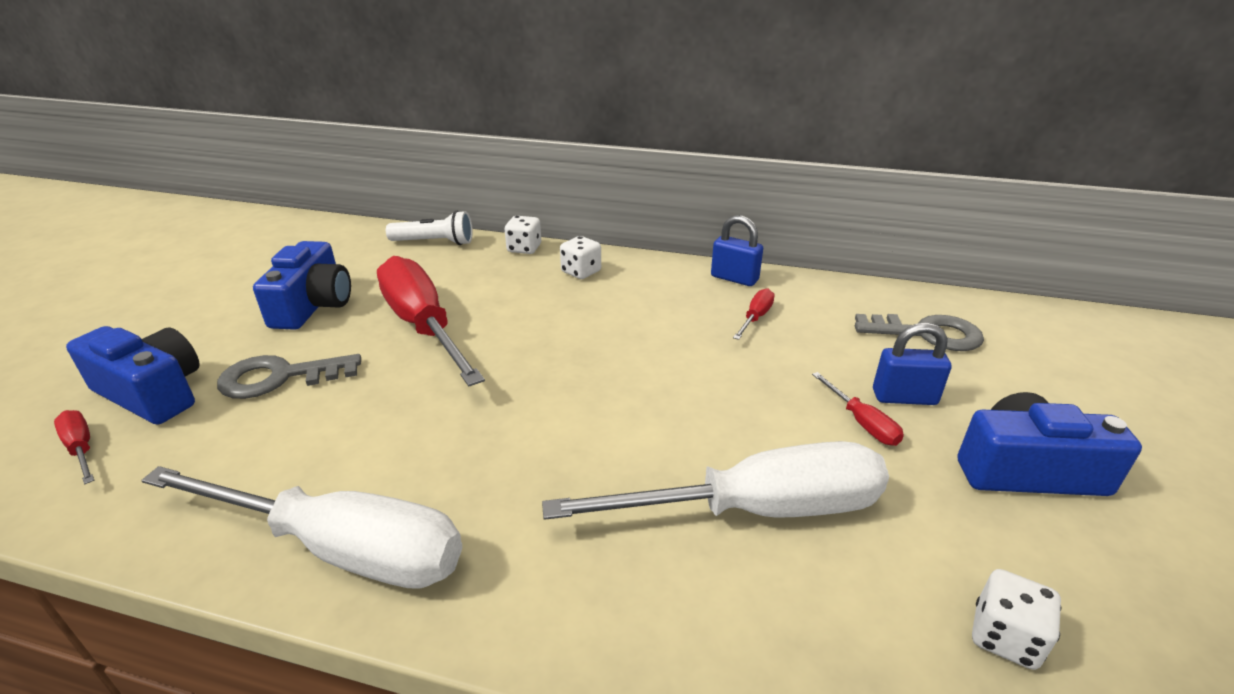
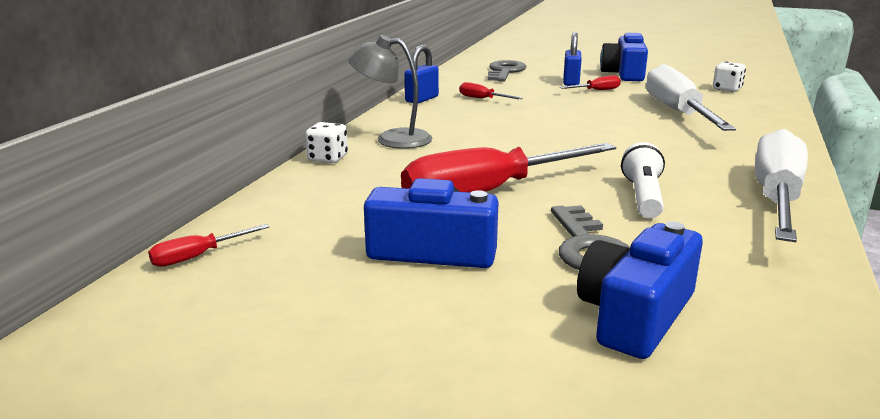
camera: 85 degrees left, 10 degrees down
(81, 448) = (746, 333): red screwdriver -> red screwdriver (198, 256)
(434, 242) = (282, 199): white flashlight -> white flashlight (643, 197)
(581, 272) = (392, 139): white dice -> grey lamp

